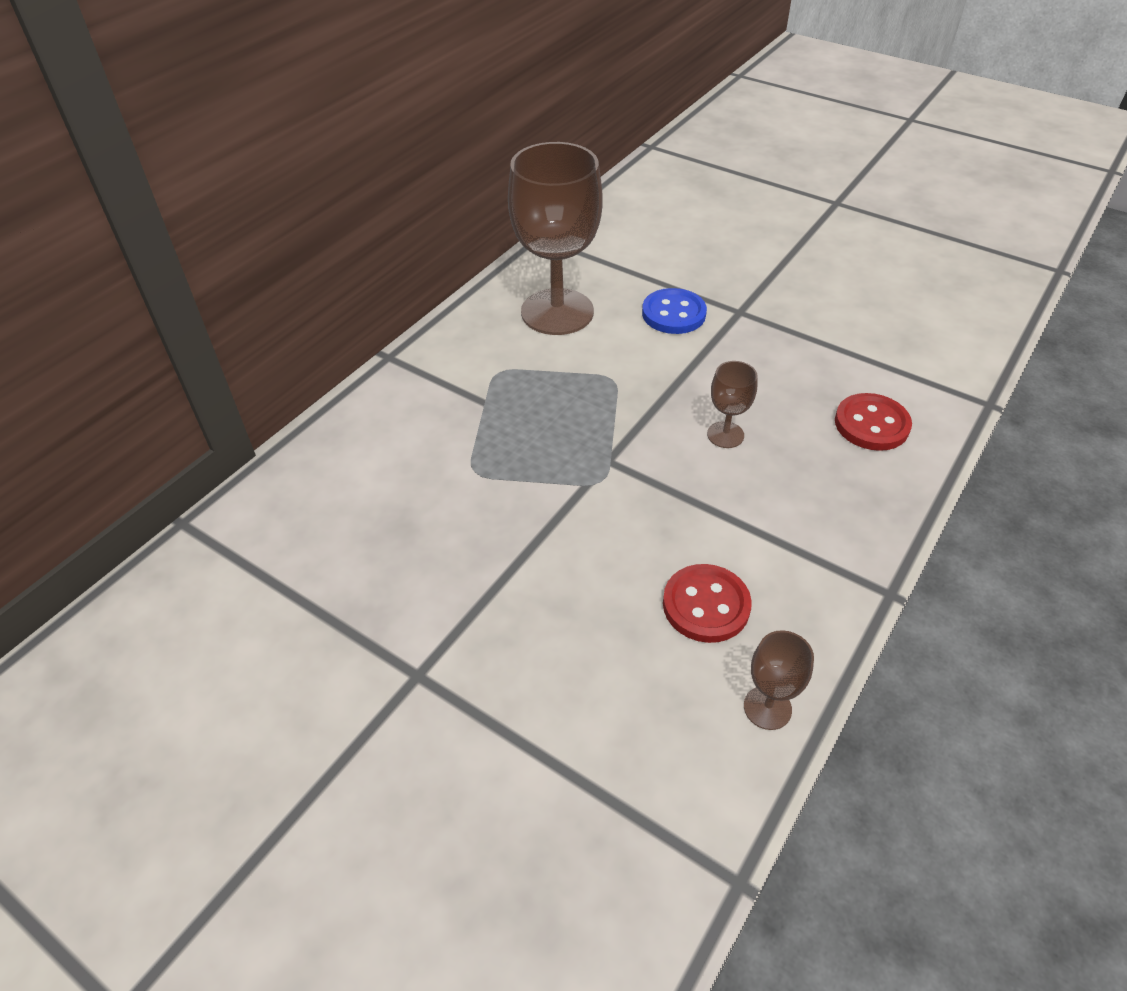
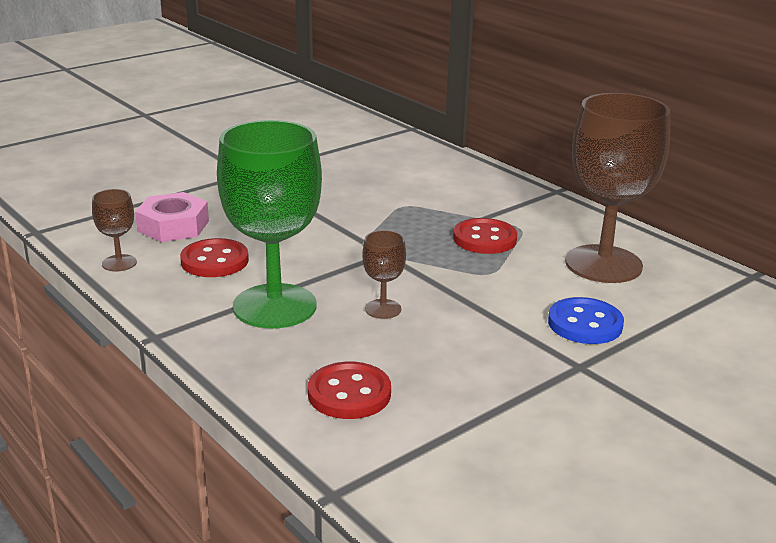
camera: 105 degrees right, 20 degrees down
(538, 392) = (484, 239): none -> red button
(635, 693) = (173, 226): none -> pink nut
(771, 515) = (275, 306): none -> green goblet

